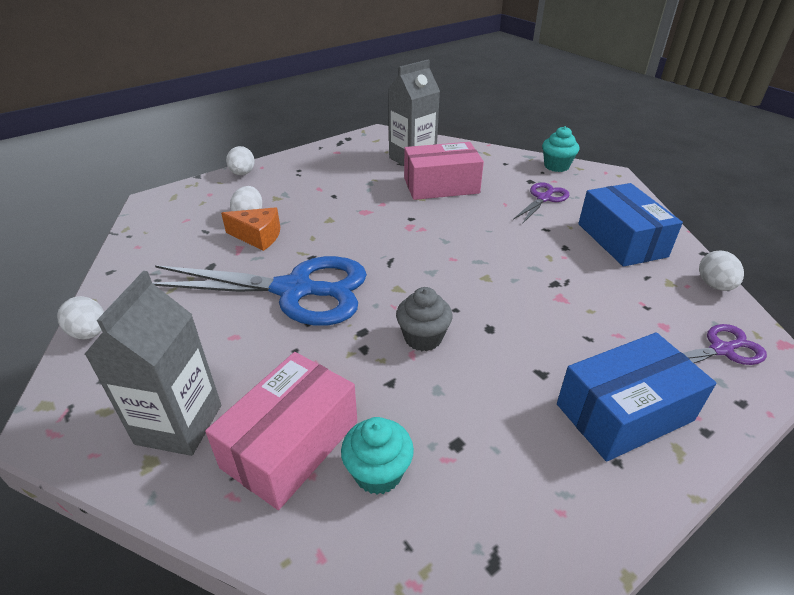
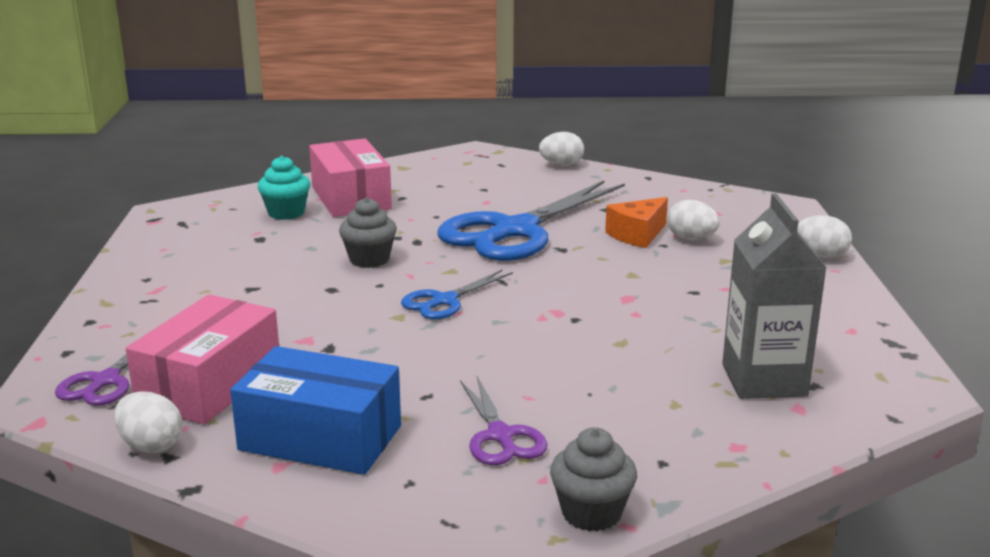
camera: 125 degrees right, 15 degrees down
(179, 424) = (421, 176): grey carton -> none
(441, 186) = (641, 369): pink box -> pink box (210, 384)
(445, 269) = (444, 301): none -> blue scissors
(556, 166) = (591, 513): turquoise cupcake -> grey cupcake
(624, 412) = (163, 300): blue box -> none

